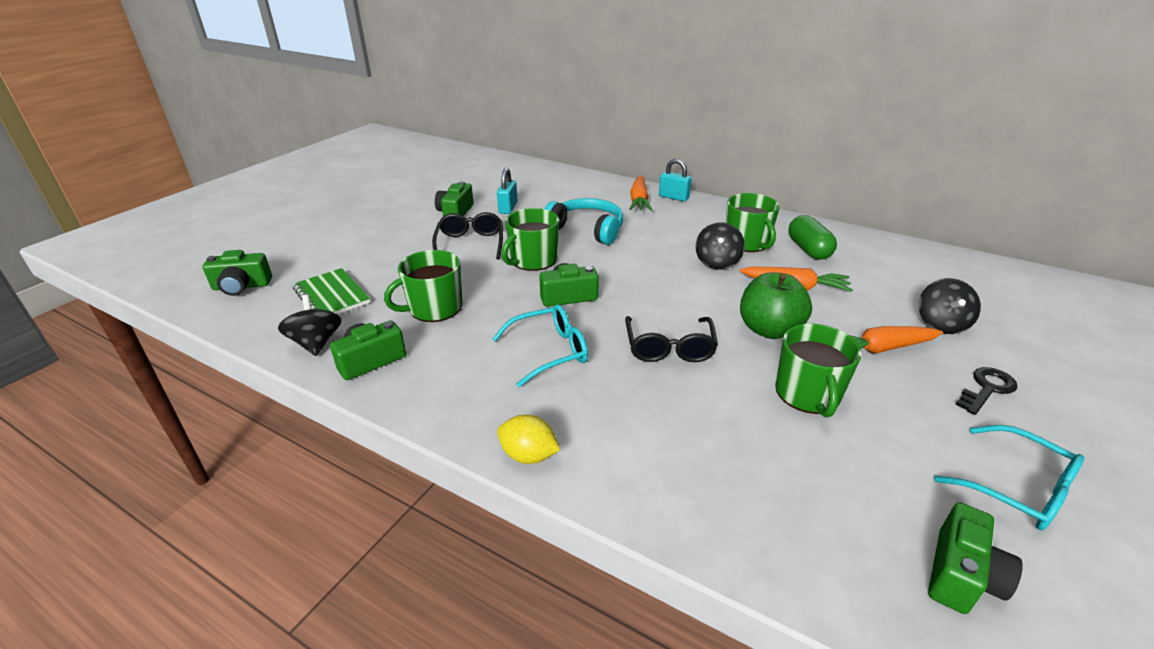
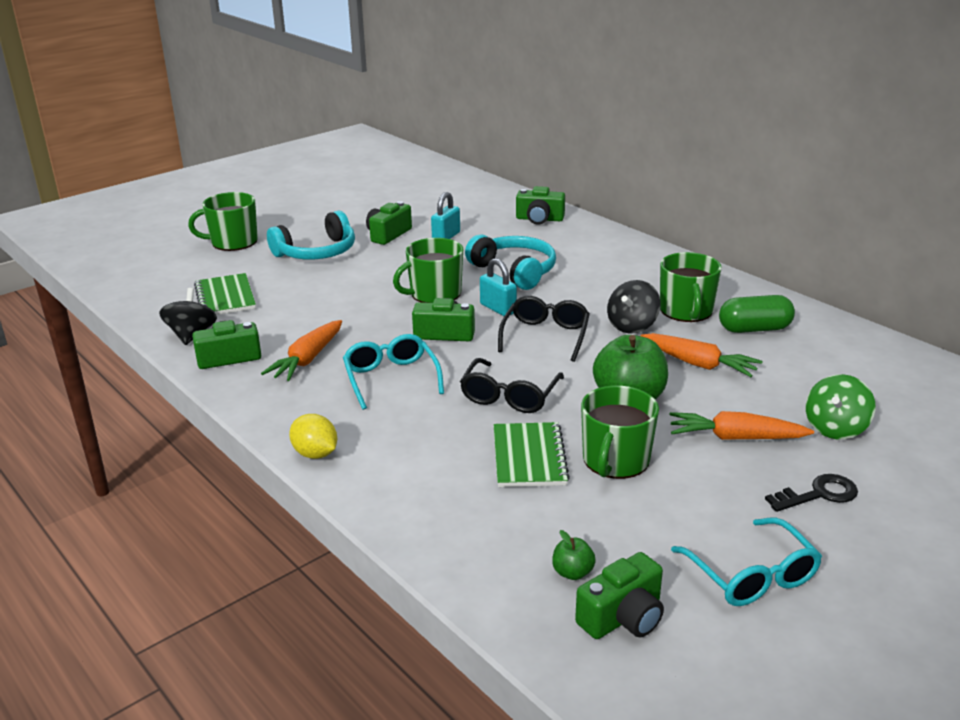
camera: 20 degrees right, 5 degrees down
(241, 286) = (153, 277): green camera -> green camera (539, 219)
(399, 237) = (317, 252): none -> turquoise headphones
(434, 308) = (310, 323): green mug -> green mug (233, 242)
(470, 243) = (382, 268): black glasses -> black glasses (545, 336)
(549, 351) = (391, 378): turquoise glasses -> turquoise glasses turned 105 degrees counterclockwise
(639, 201) = (598, 248): orange carrot -> orange carrot (307, 359)
(673, 197) = (643, 249): turquoise padlock -> turquoise padlock (498, 308)
(733, 408) = (529, 457): none -> green notebook
(808, 249) = (754, 329): green capsule -> green capsule turned 75 degrees clockwise
(874, 533) = (572, 572): none -> green apple
(941, 324) = (835, 428): black spinning top -> green spinning top

